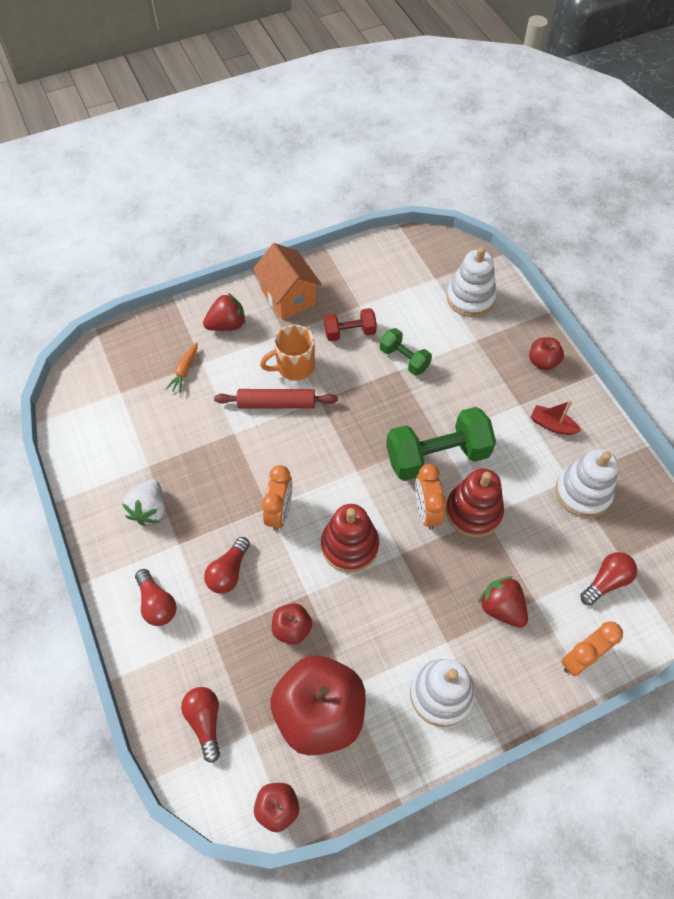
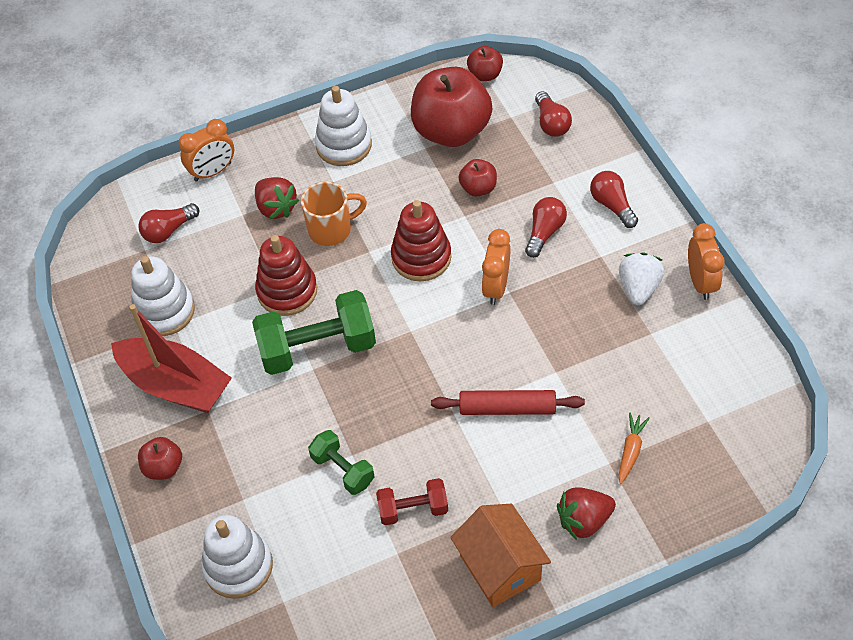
camera: 175 degrees left, 5 degrees down
(294, 367) = (487, 458): orange mug -> orange mug (331, 229)
(426, 511) = (337, 291): orange clock -> orange clock (700, 282)
(552, 425) = (175, 385): red boat -> red boat, size x2.20

